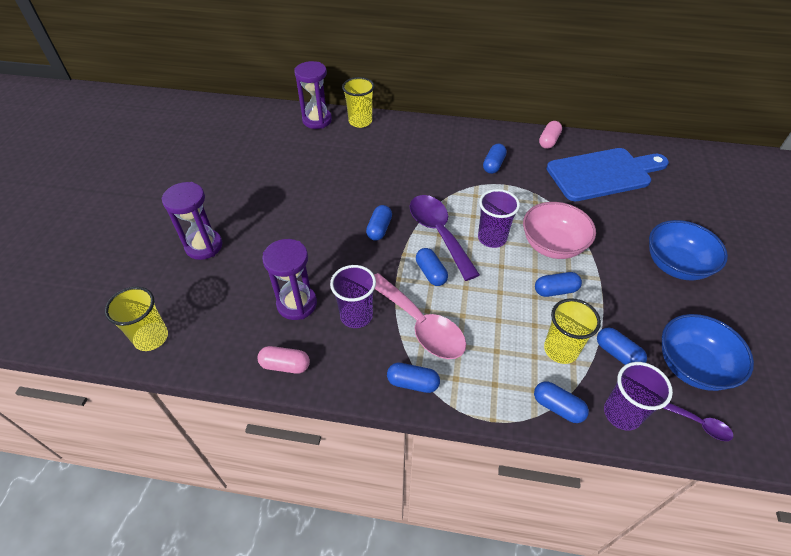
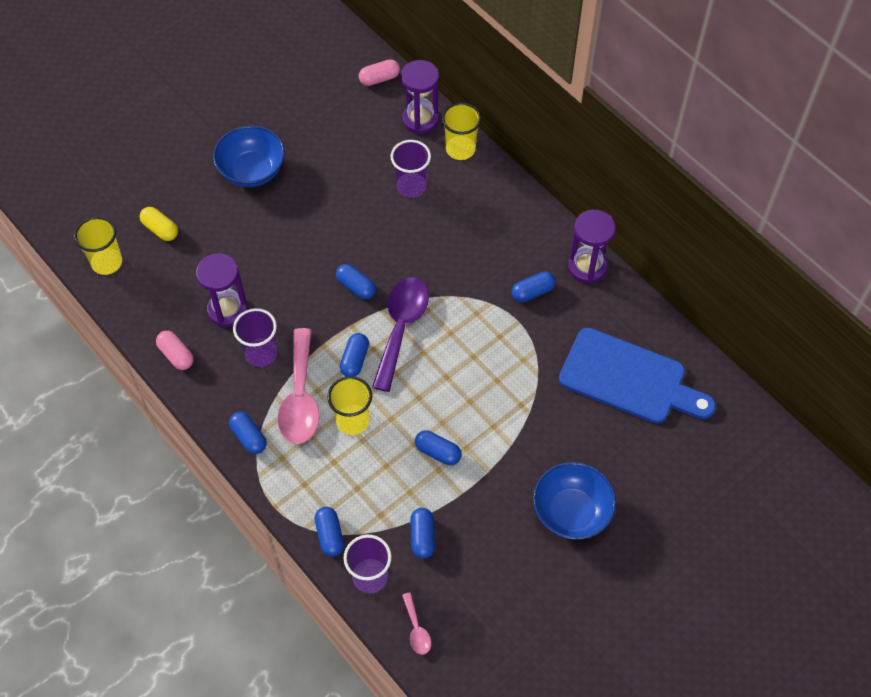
camera: 40 degrees right, 10 degrees up
(181, 285) = (160, 229): none -> yellow capsule
(204, 246) = (204, 203): purple hourglass -> purple hourglass (587, 267)
(379, 229) = (356, 287): blue capsule -> blue capsule turned 75 degrees clockwise
(492, 238) = (441, 366): purple cup -> purple cup (411, 186)
(548, 141) = (623, 303): pink capsule -> pink capsule (379, 78)
(552, 245) = (486, 412): pink bowl -> none
(560, 350) = (382, 499): yellow cup -> yellow cup (353, 420)
(692, 366) = (468, 592): blue bowl -> blue bowl (252, 171)
(699, 424) = (416, 629): purple spoon -> pink spoon

